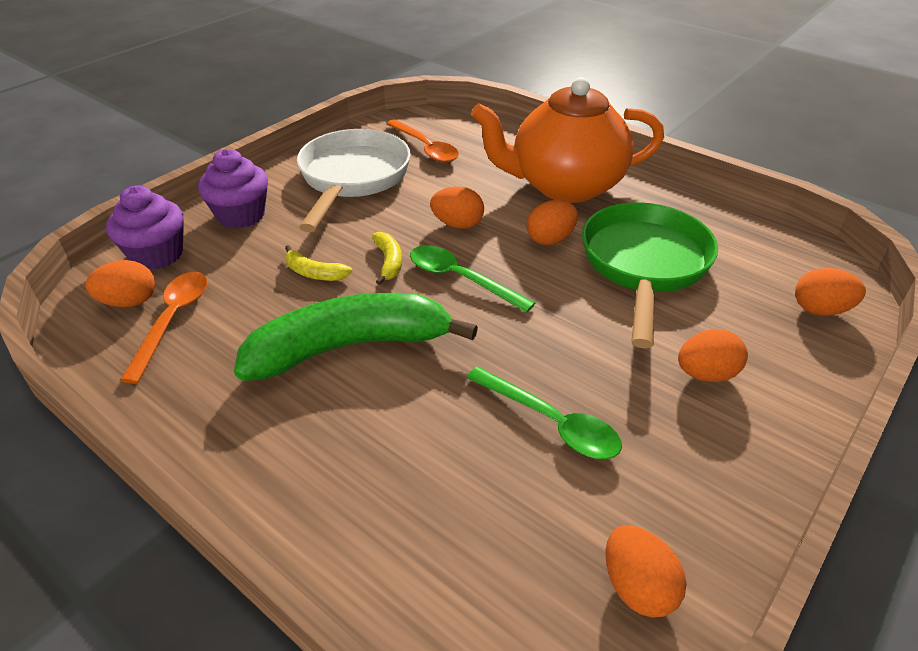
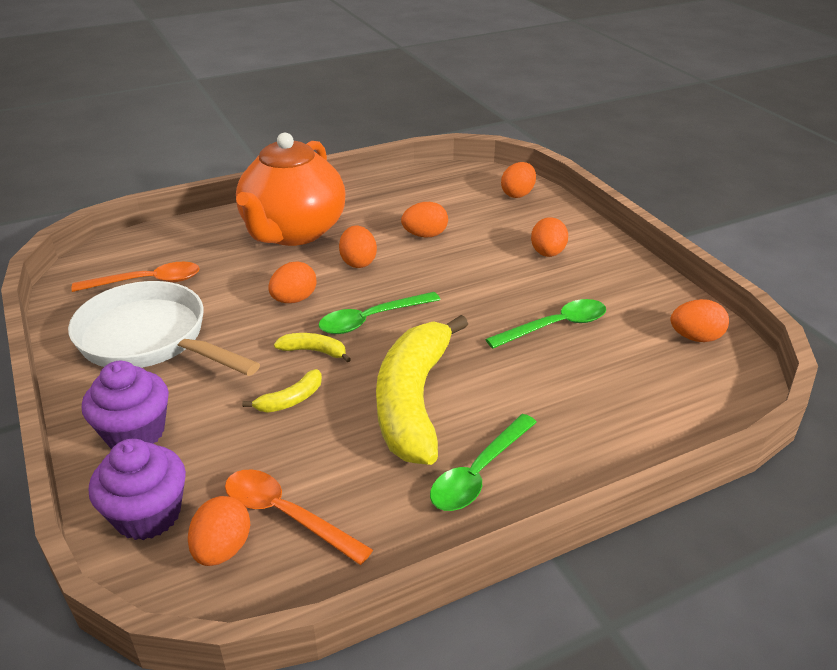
camera: 65 degrees left, 5 degrees down
(262, 425) = (478, 473): none -> green spoon
(350, 347) = (414, 401): green banana -> yellow banana
(644, 265) = (425, 235): green pan -> orange egg

